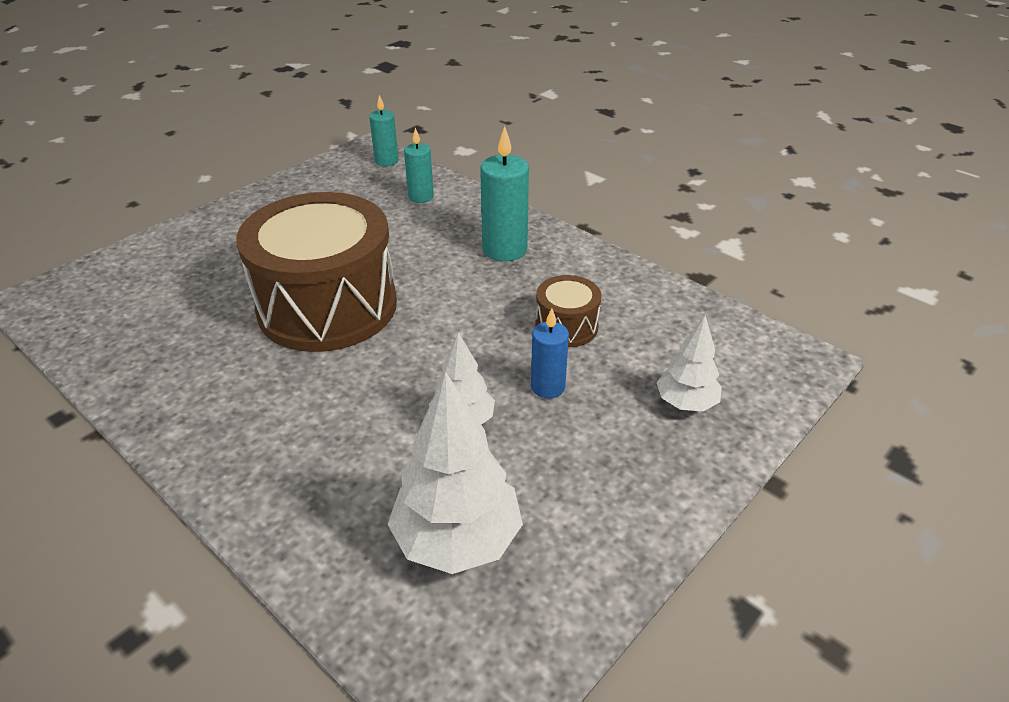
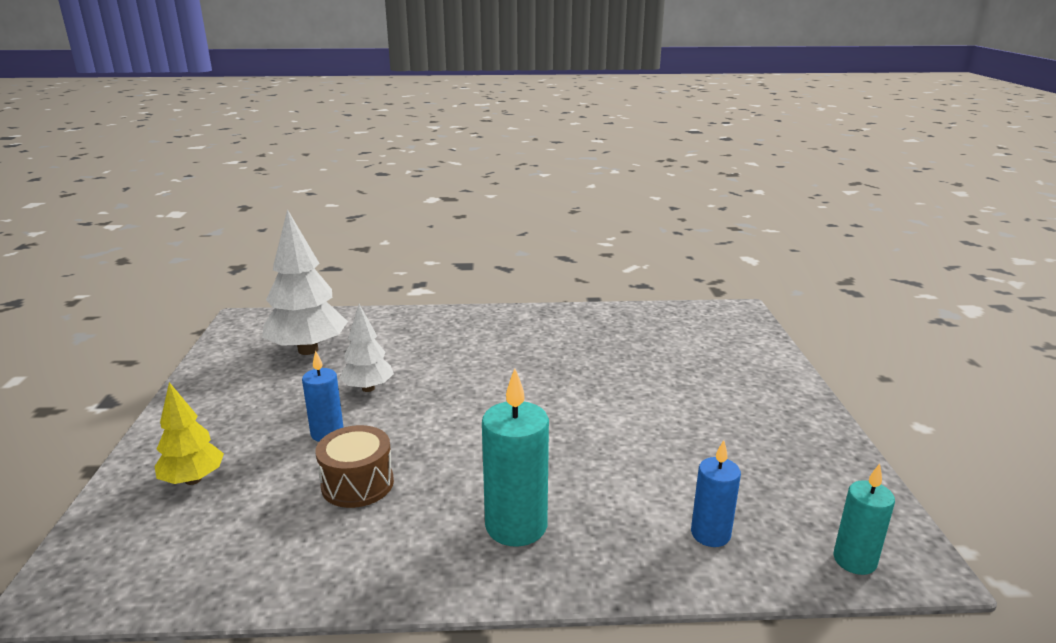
camera: 135 degrees right, 15 degrees down
(327, 306) = (572, 394): brown drum -> none
(421, 197) = (710, 534): turquoise candle -> blue candle
(686, 403) = (193, 480): white tree -> yellow tree

